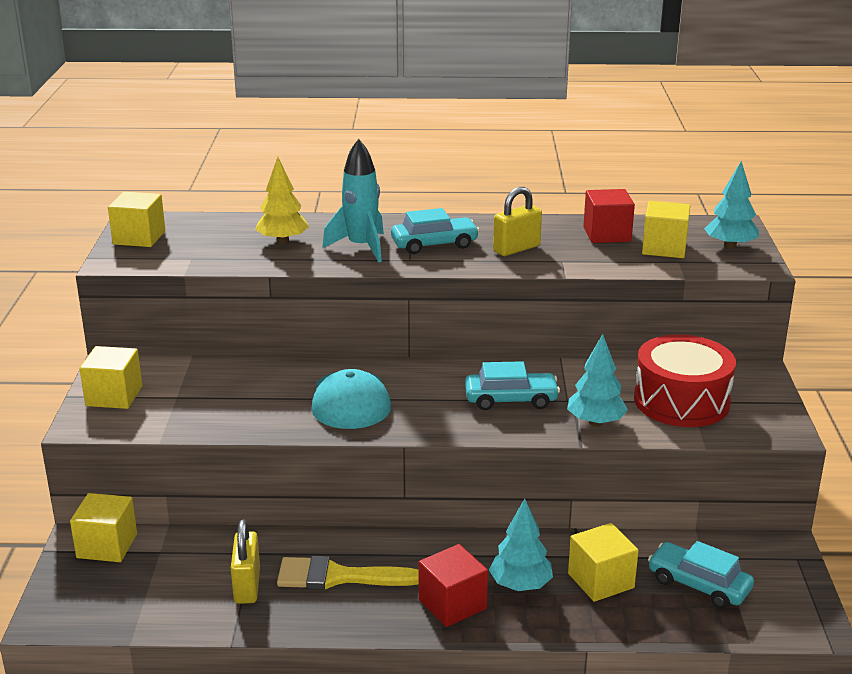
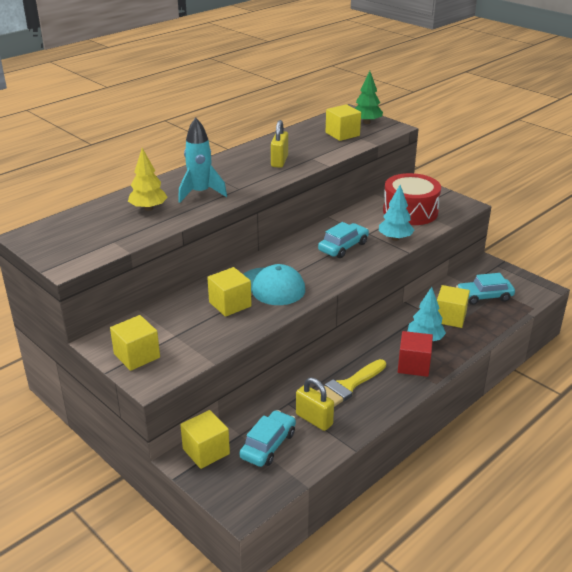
camera: 45 degrees left, 5 degrees up
(139, 237) = (51, 245): yellow cube -> yellow cube (230, 304)
(434, 244) = (235, 175): turquoise car -> turquoise car (268, 445)
(607, 234) = (305, 137): red cube -> none
(730, 246) = (366, 122): turquoise tree -> green tree

